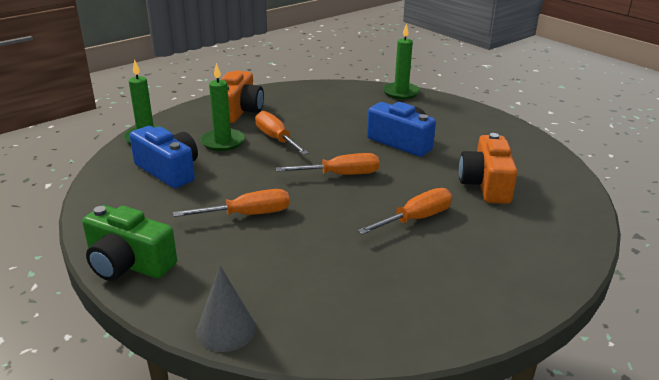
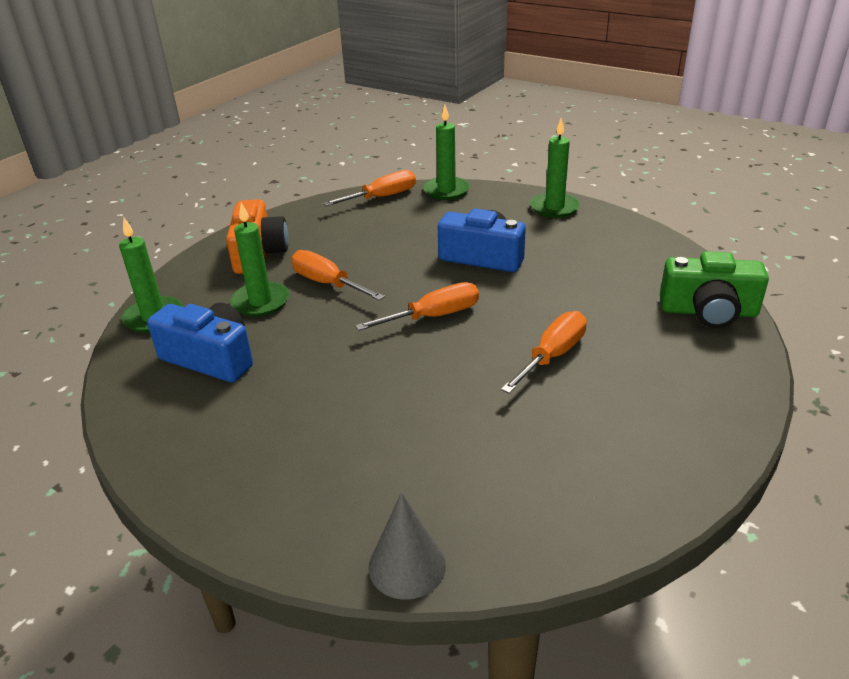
camera: 15 degrees left, 5 degrees up
(128, 264) = (229, 506): green camera -> green camera (708, 311)
(247, 214) = (348, 397): orange screwdriver -> orange screwdriver (382, 197)
(479, 118) = (554, 207): none -> green candle
(486, 184) = (606, 293): orange camera -> none

